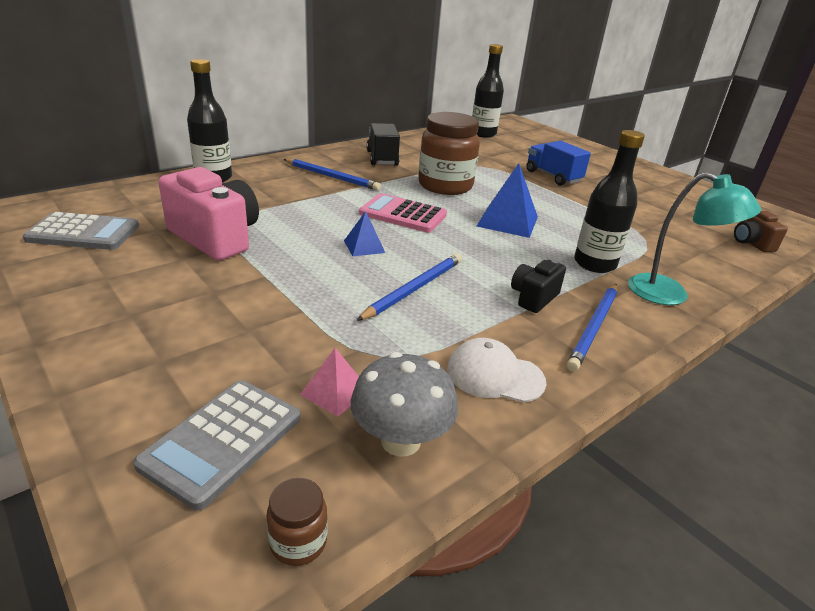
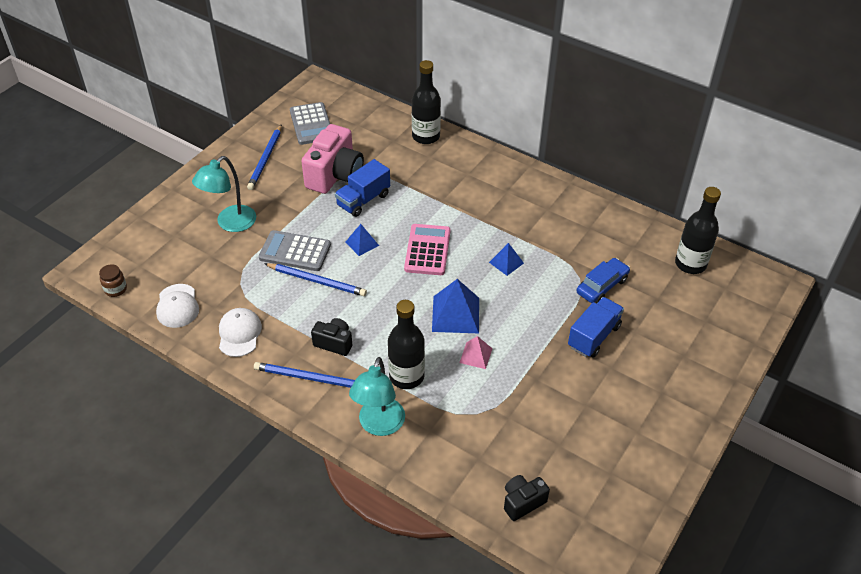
camera: 75 degrees right, 15 degrees up
(223, 441) = (161, 249): grey calculator -> grey calculator (295, 252)
(230, 341) = (230, 224): none -> turquoise lamp
(285, 230) = (363, 200): none -> blue truck
(331, 177) = (474, 192): blue pencil -> blue pencil (266, 159)
(335, 392) = (204, 274): pink pyramid -> pink pyramid (475, 355)
(382, 158) = (542, 209): black truck -> none
(400, 440) = (177, 306): grey mushroom -> white cap
(445, 186) = (506, 262): brown jar -> blue pyramid
(494, 161) = (602, 286): none -> blue car
(751, 243) = (522, 502): brown camera -> black camera

